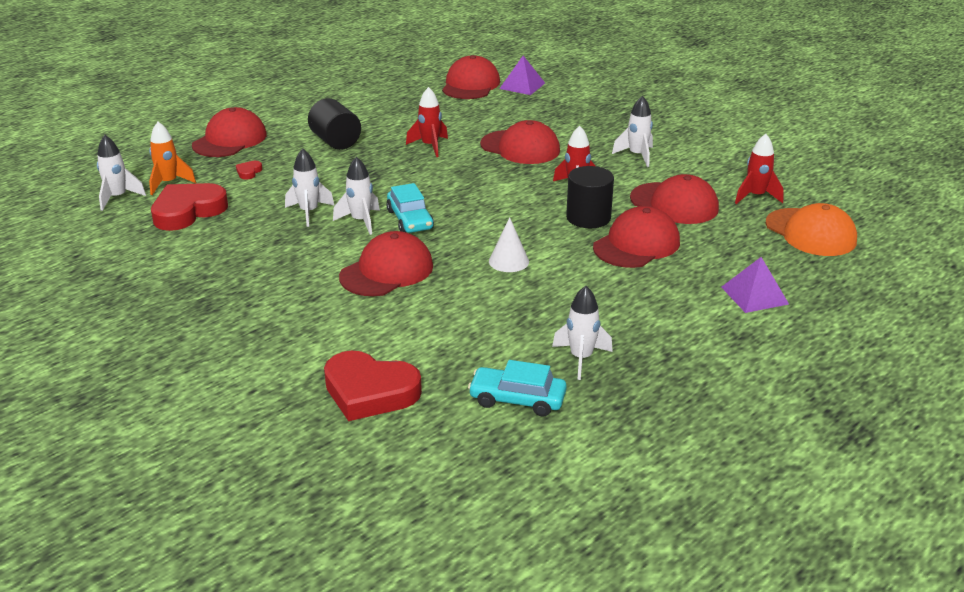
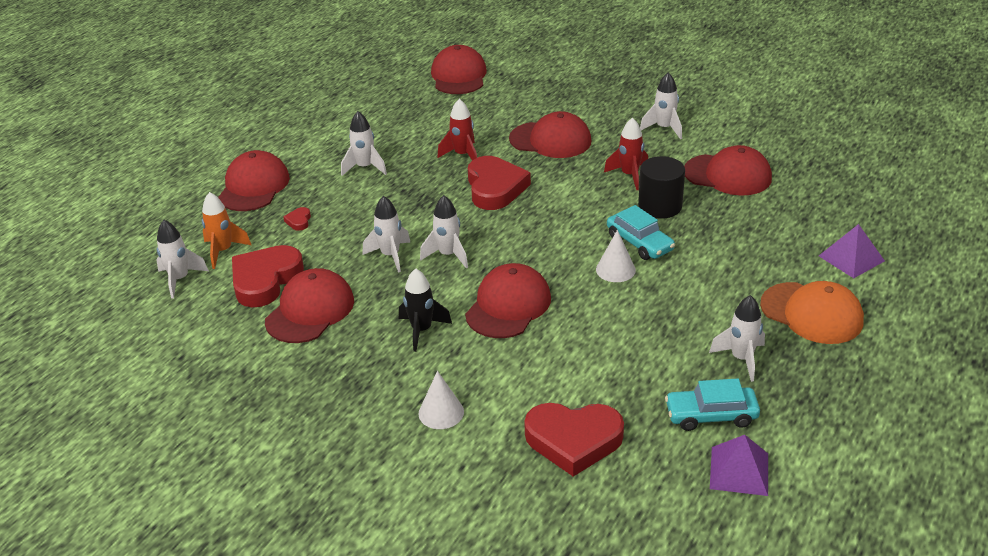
camera: 15 degrees left, 5 degrees up
(265, 343) = (441, 412): none -> white cone
(294, 275) = (422, 330): none -> black rocket
(335, 141) = (365, 167): black cylinder -> white rocket
(410, 220) = (494, 243): turquoise car -> turquoise car (639, 243)
(441, 176) = (495, 188): none -> red heart
(522, 85) = (509, 68): purple pyramid -> purple pyramid (739, 470)
(636, 244) = (720, 226): red cap -> red cap (310, 311)
(755, 196) = (794, 153): red rocket -> none
(810, 232) = (862, 182): orange cap -> orange cap (811, 313)

